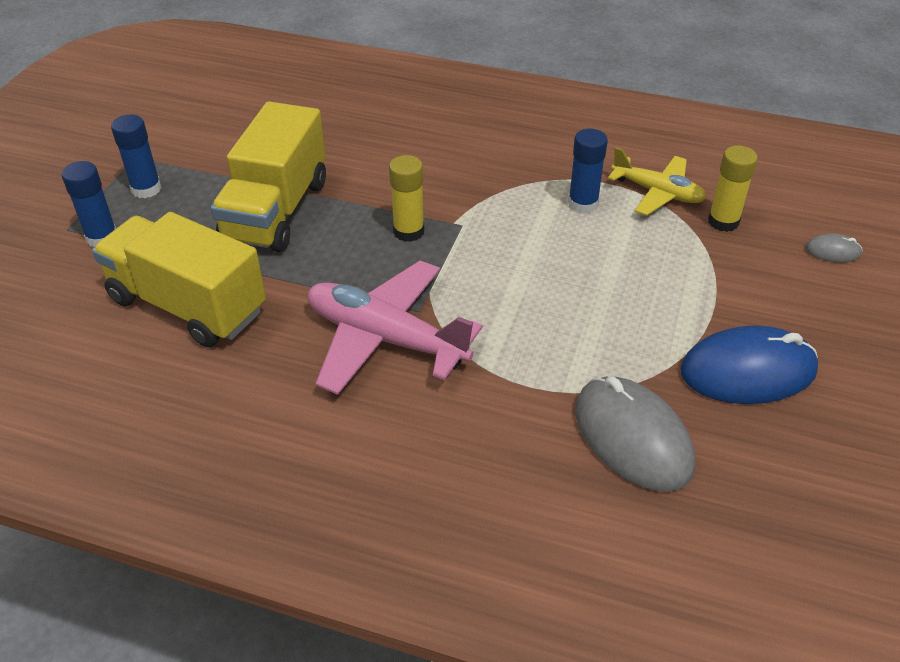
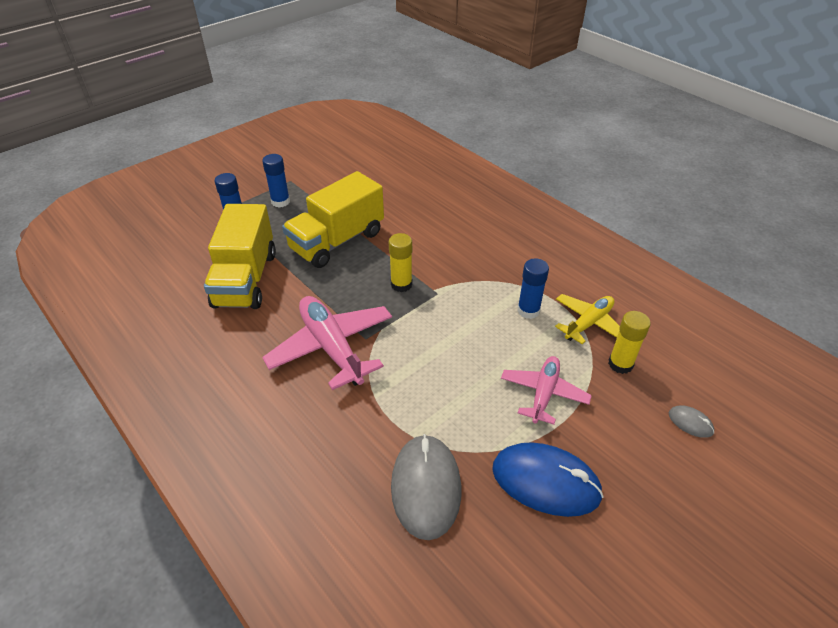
camera: 30 degrees right, 0 degrees up
(188, 305) = (245, 279): yellow truck -> yellow truck turned 150 degrees counterclockwise
(657, 193) = (588, 323): yellow plane -> yellow plane turned 105 degrees counterclockwise
(672, 284) = (543, 393): none -> pink plane

